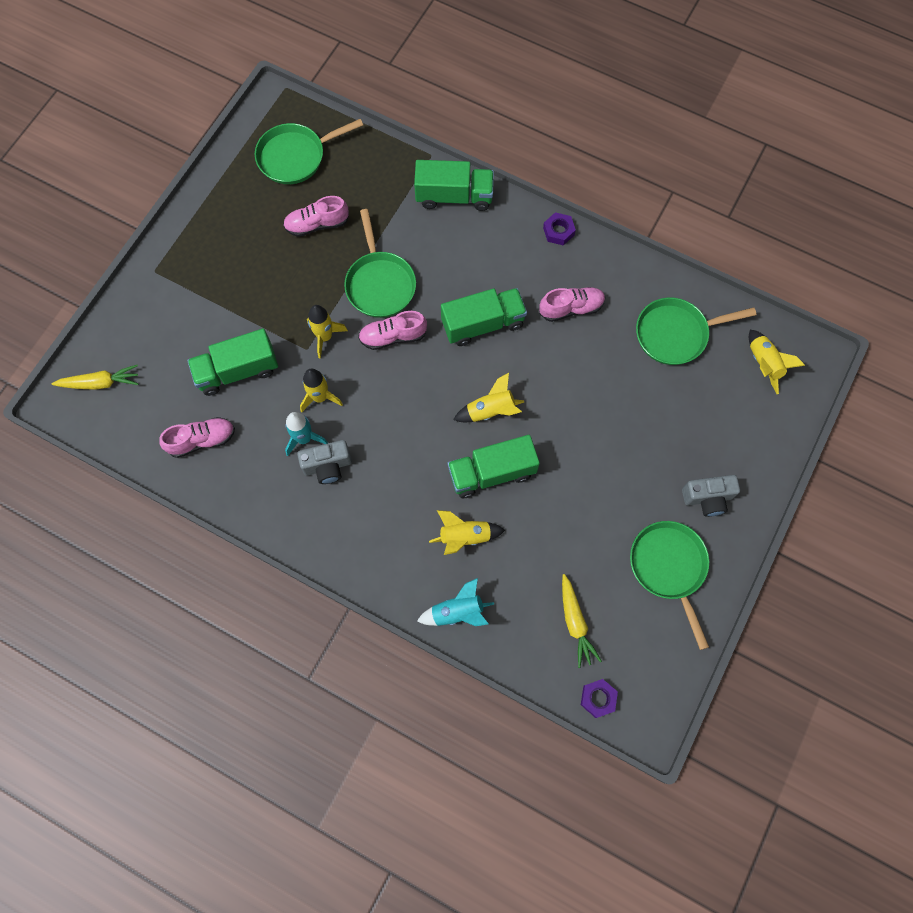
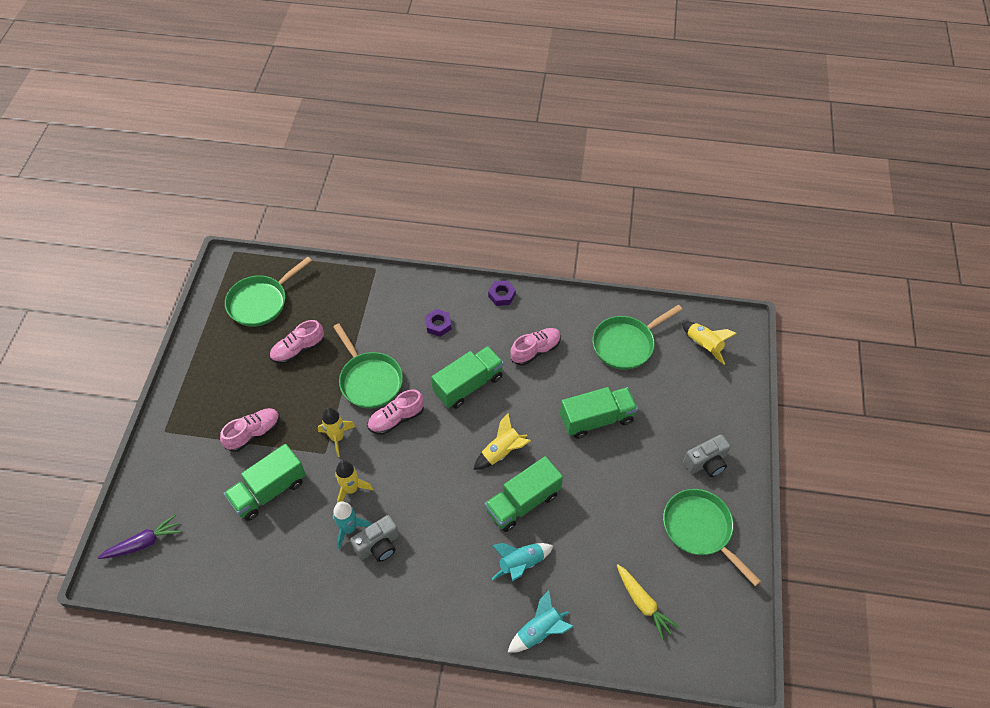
camera: 20 degrees left, 15 degrees down
(100, 383) = (143, 543): yellow carrot -> purple carrot
(202, 440) = (256, 561): pink shoe -> pink shoe (254, 433)
(454, 196) = (406, 294): green truck -> green truck (596, 419)
(465, 536) = (521, 564): yellow rocket -> turquoise rocket
(598, 698) = (689, 662): purple nut -> purple nut (438, 325)

